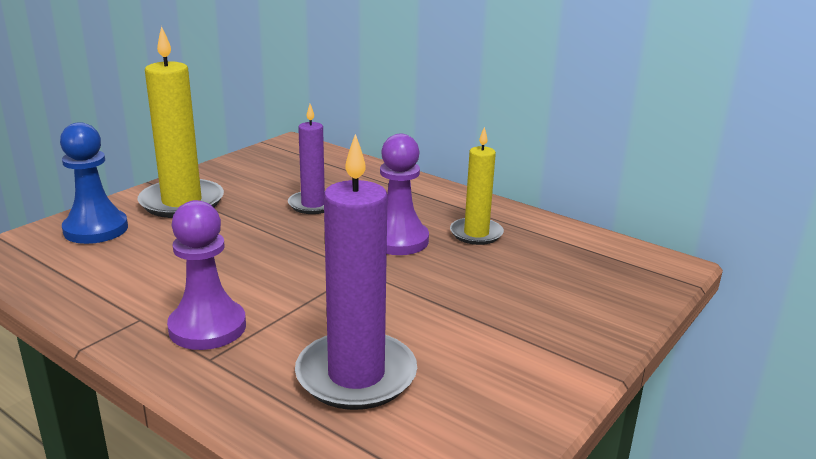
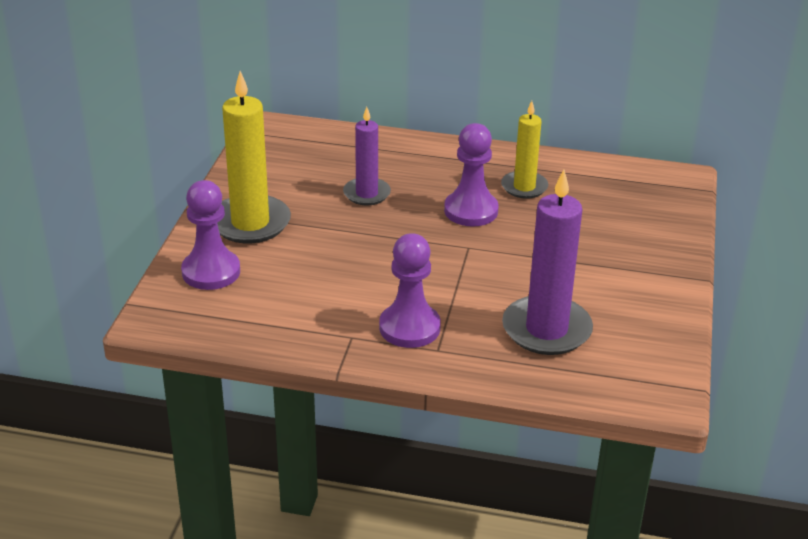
camera: 25 degrees left, 10 degrees up
(96, 229) = (211, 272): blue pawn -> purple pawn

